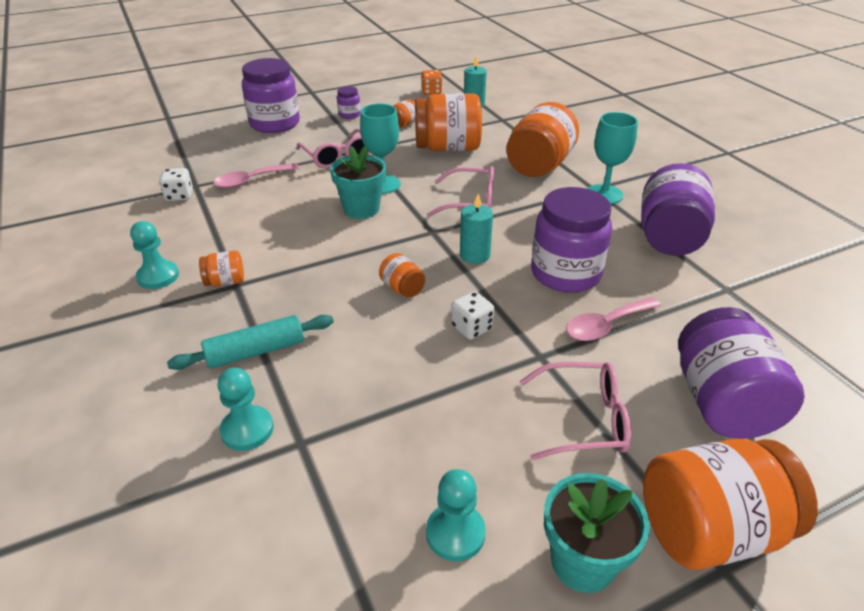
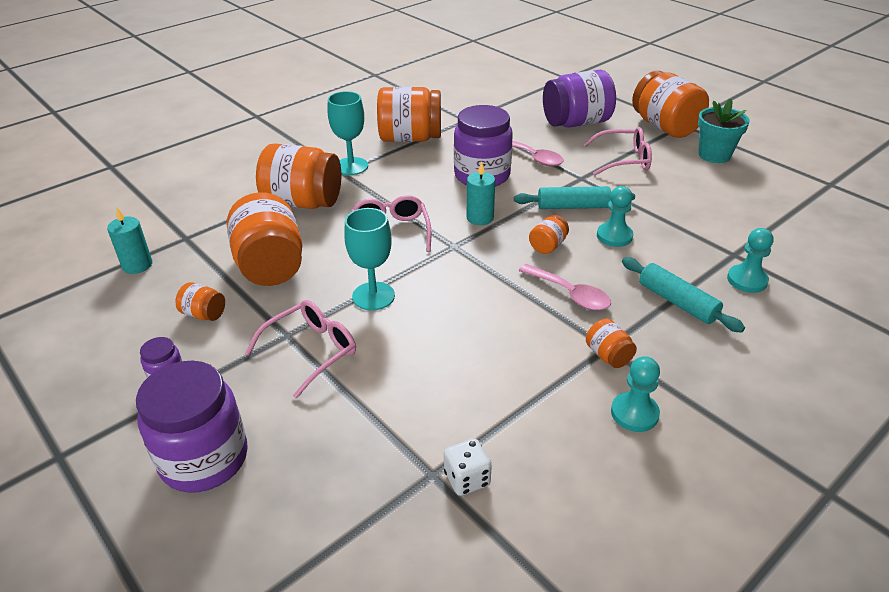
camera: 105 degrees left, 0 degrees up
(251, 181) = (400, 416): pink spoon -> pink spoon (570, 294)
(361, 209) = (432, 299): turquoise flower pot -> none
(431, 92) = (83, 310): orange dice -> none
(455, 533) = (735, 189): turquoise pawn -> turquoise pawn (614, 236)
(471, 328) = (573, 206): white dice -> turquoise rolling pin
(584, 419) = (624, 160): pink glasses -> pink glasses turned 105 degrees clockwise
(669, 237) = (410, 138): purple jar -> orange jar

